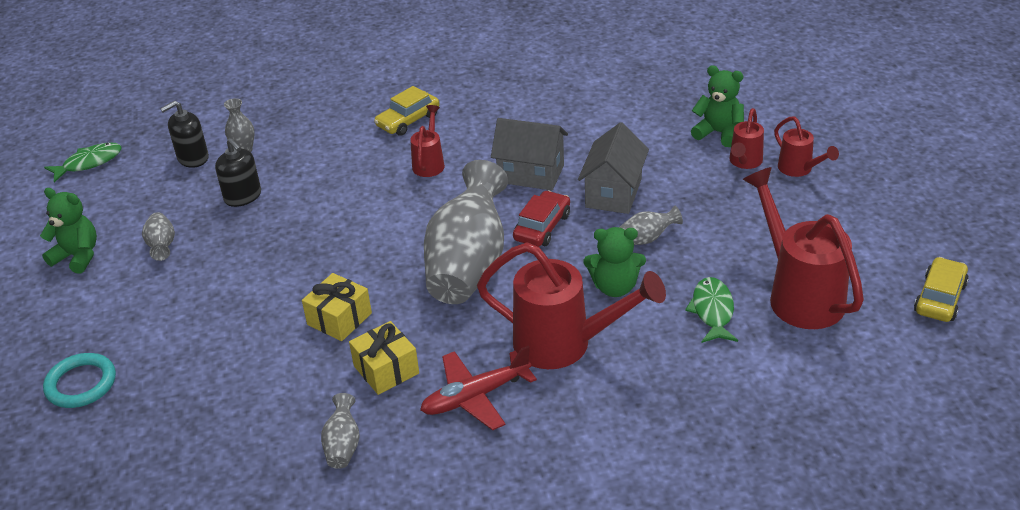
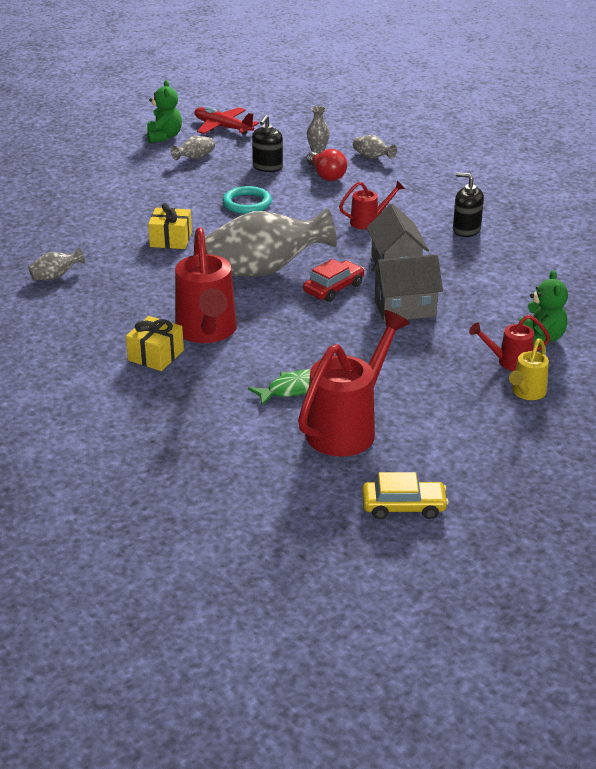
camera: 60 degrees right, 5 degrees down
(81, 384) = (55, 177): turquoise ring -> turquoise ring (247, 203)
(89, 163) = (256, 107): green fish -> none
(193, 158) = (293, 137): black soap dispenser -> black soap dispenser (466, 230)
(305, 161) = (326, 175): none -> red light bulb
(386, 370) = (134, 271): yellow gift -> yellow gift (156, 355)
(408, 120) = (413, 198): yellow car -> none
(475, 397) = (130, 311): red plane -> red plane (222, 127)
(542, 227) = (333, 288): red car -> red car turned 45 degrees counterclockwise
(615, 287) = (287, 337): green teddy bear -> none
(646, 239) = (358, 337): grey vase -> grey vase (372, 157)
(799, 170) = (526, 393): red watering can -> yellow watering can

